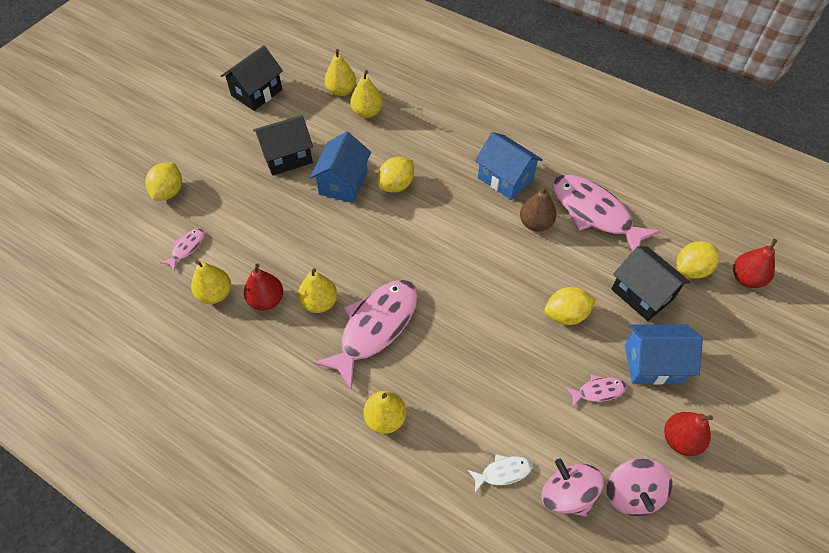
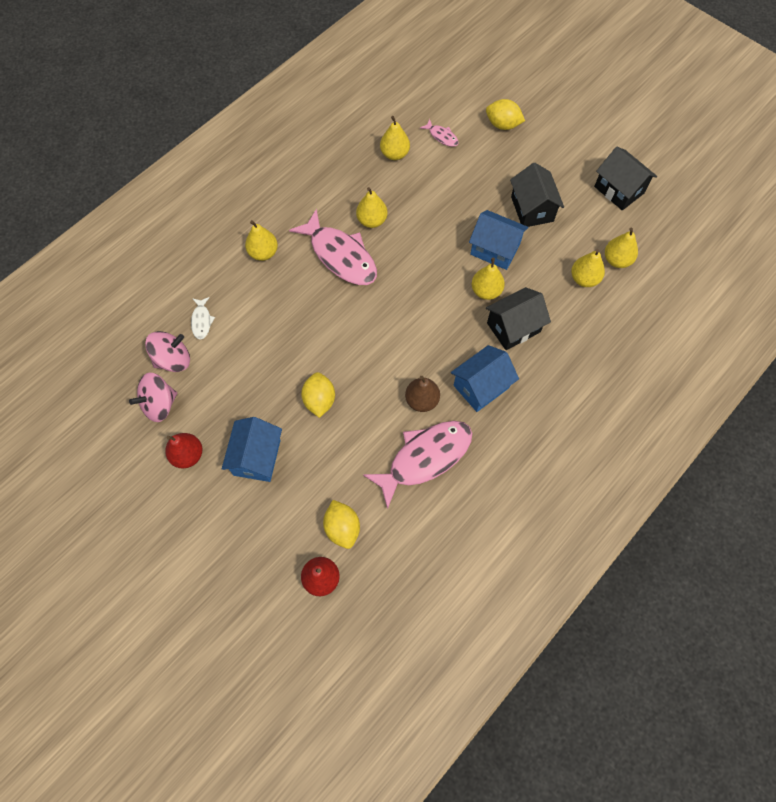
camera: 100 degrees right, 10 degrees up
(266, 300) = (381, 186): red pear -> none
(396, 185) = (486, 291): yellow lemon -> yellow pear
(598, 391) = (244, 405): pink fish -> none
(632, 493) = (159, 404): pink spinning top -> pink spinning top turned 45 degrees counterclockwise
(642, 294) = (326, 472): black house -> black house (513, 327)

